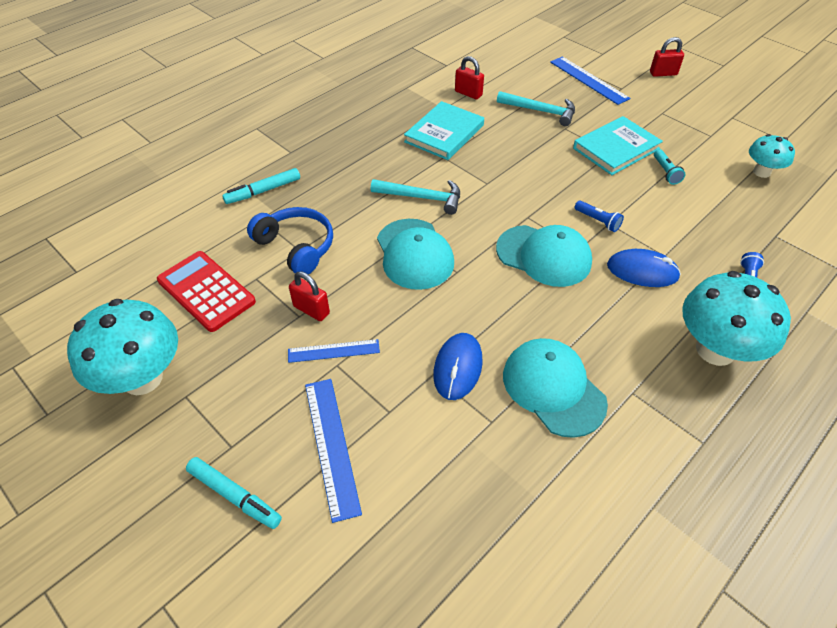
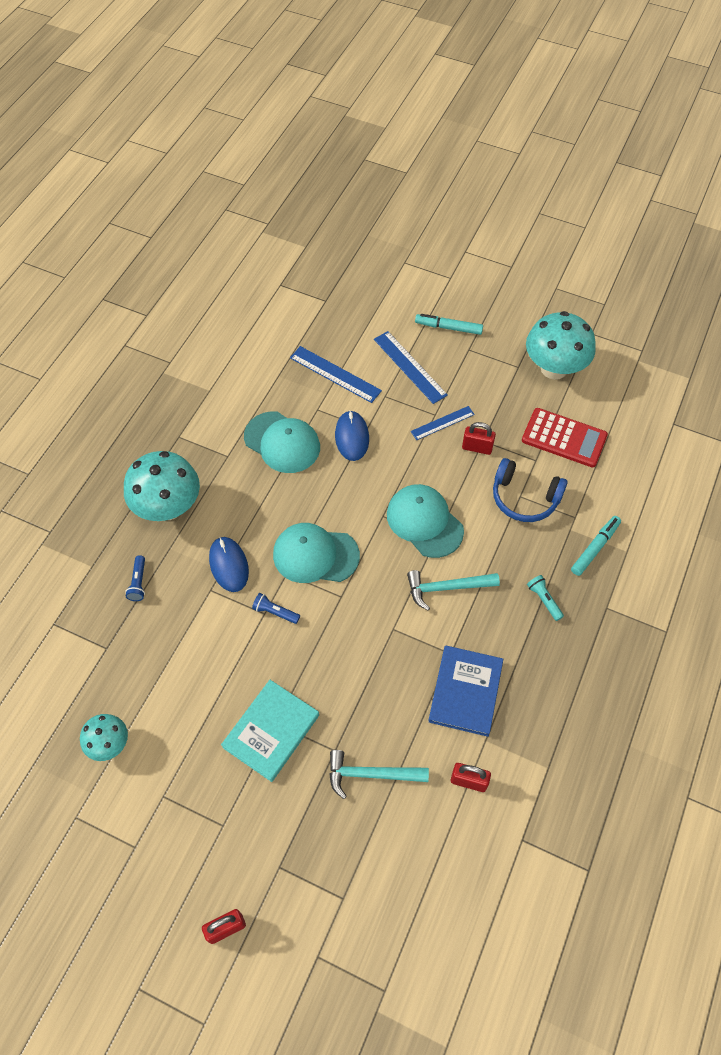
camera: 160 degrees right, 10 degrees up
(444, 134) = (465, 692): turquoise book -> blue book
(588, 80) = (325, 871): blue ruler -> blue ruler (335, 374)
(642, 271) = (229, 565): blue mouse -> blue mouse turned 75 degrees clockwise
(665, 172) = (214, 708): turquoise flashlight -> turquoise flashlight (544, 600)

